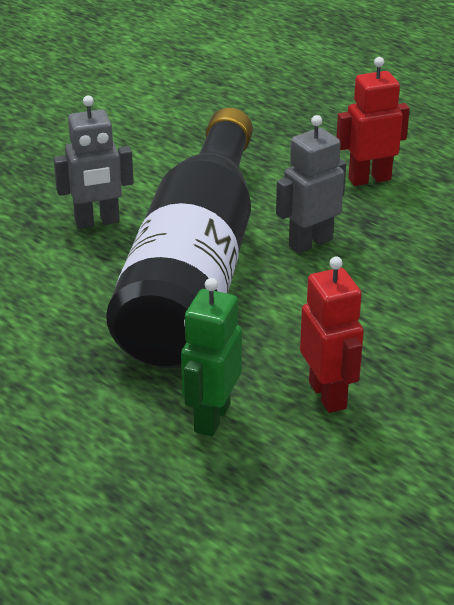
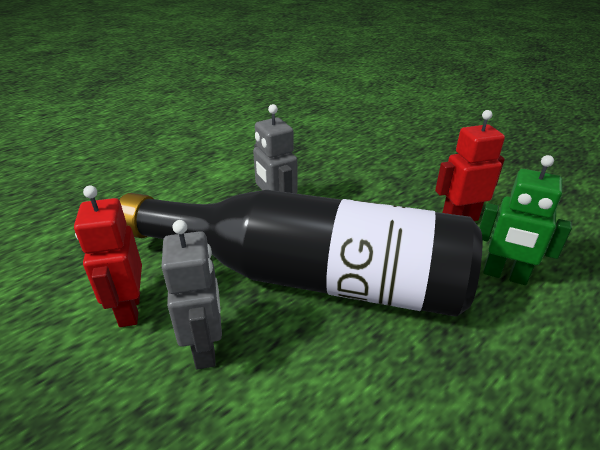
camera: 85 degrees left, 0 degrees up
(369, 179) = (198, 179): red robot -> red robot (129, 310)

